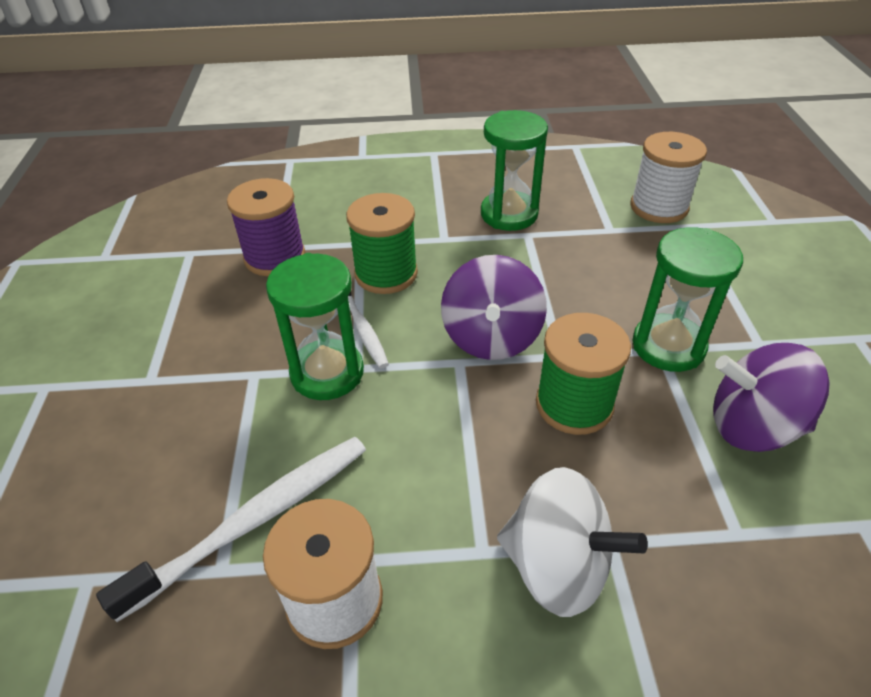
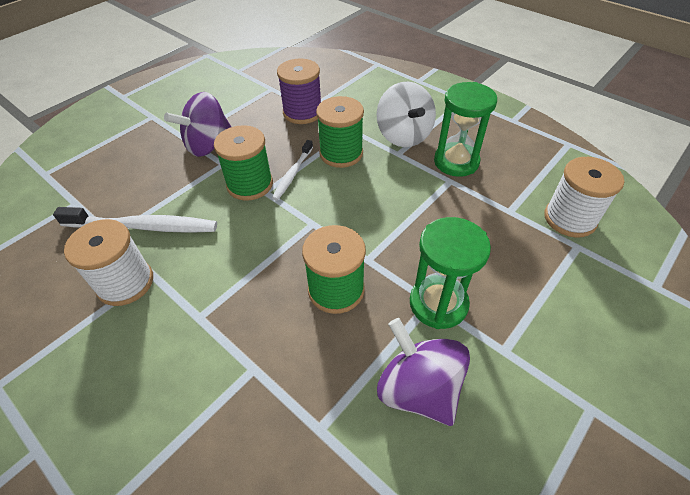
camera: 45 degrees right, 5 degrees up
(327, 373) = (250, 184): green hourglass -> green spool
(491, 337) = (345, 223): purple spinning top -> purple spinning top (208, 145)
(557, 566) = (216, 354): white spinning top -> white spinning top (403, 136)

